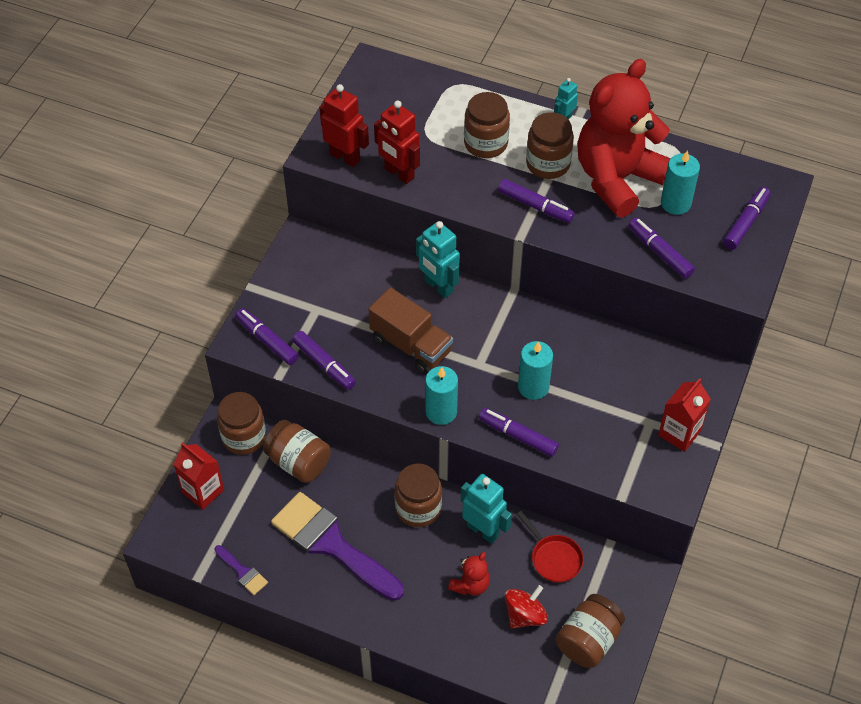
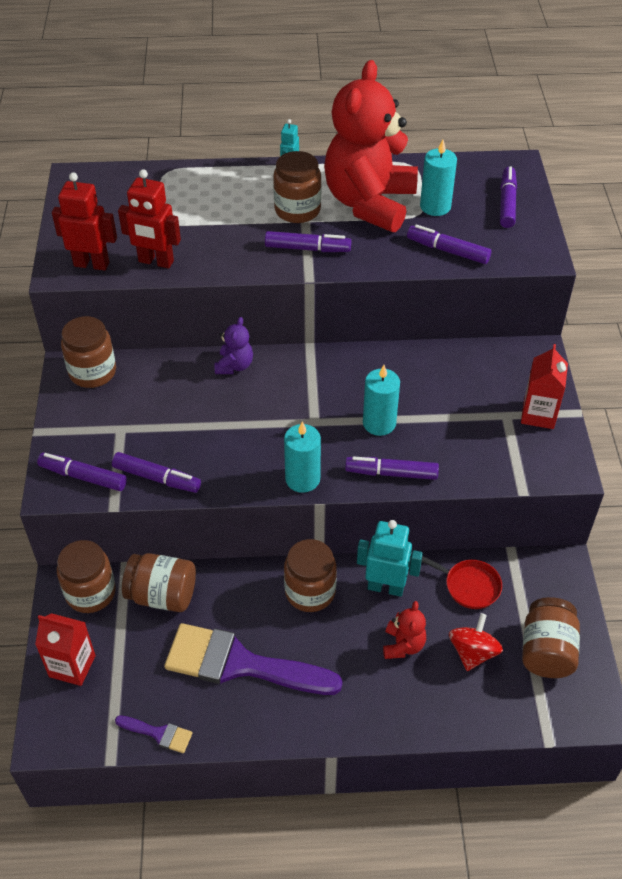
camera: 25 degrees left, 5 degrees down
(411, 345) = (237, 428): brown truck -> none
(438, 286) = (234, 366): turquoise robot -> purple teddy bear
(485, 143) = (227, 211): brown jar -> brown jar (92, 372)

